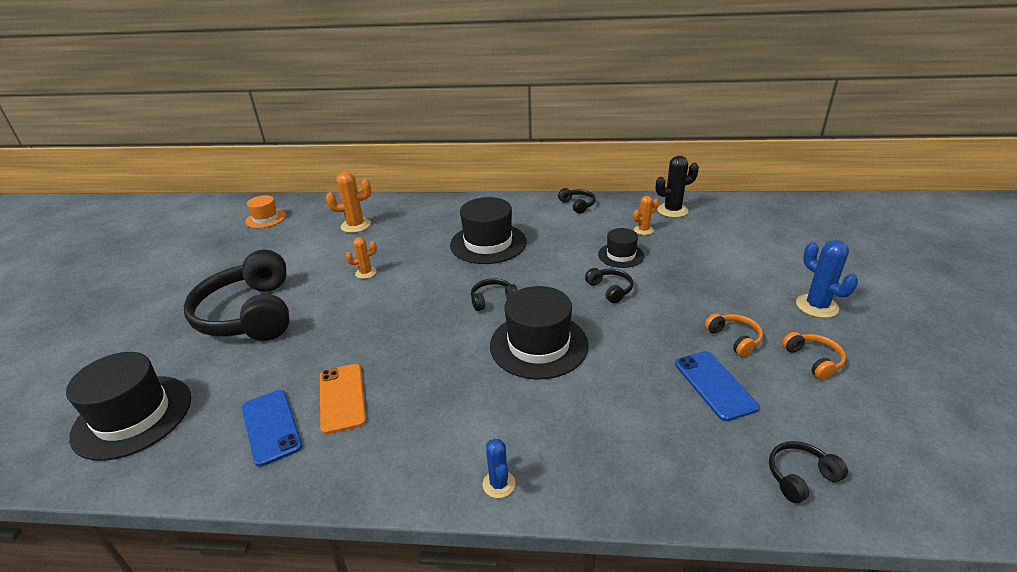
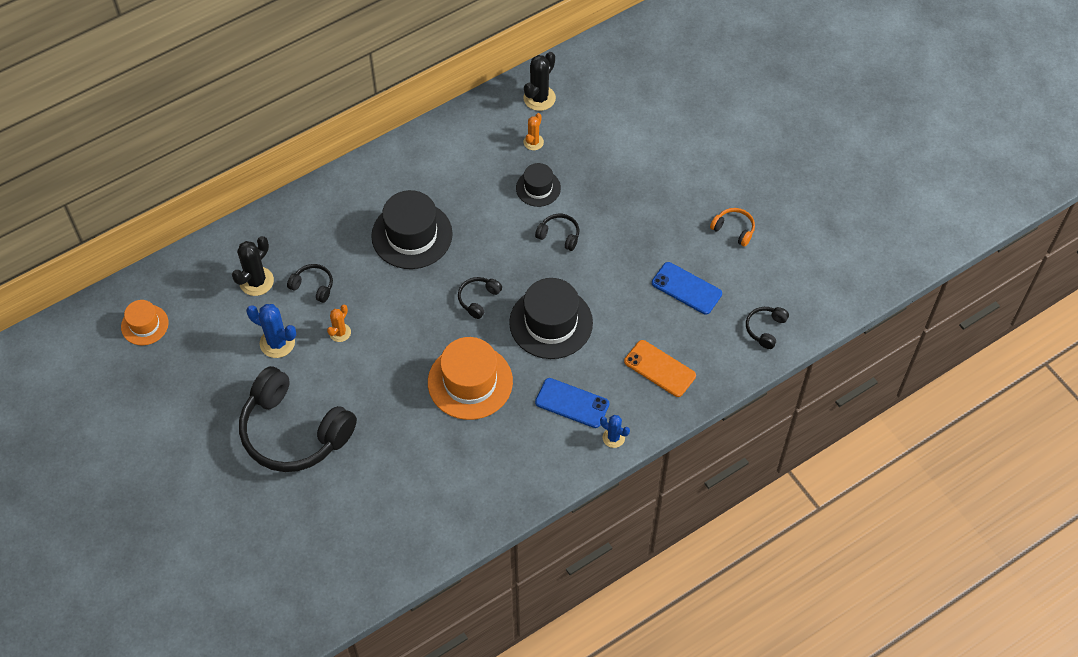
camera: 40 degrees left, 25 degrees up
(133, 416) = (329, 554): black hat -> none
(271, 426) = (436, 496): blue phone -> blue phone (572, 403)
(342, 398) = (459, 448): orange phone -> orange phone (659, 368)
(355, 225) = (256, 281): orange cactus -> black cactus
(416, 352) = (470, 382): none -> orange hat
(577, 205) = (447, 134): black headphones -> black headphones (313, 286)
(734, 339) = (676, 237): orange headphones -> none
(817, 306) = (713, 170): blue cactus -> blue cactus (277, 343)

